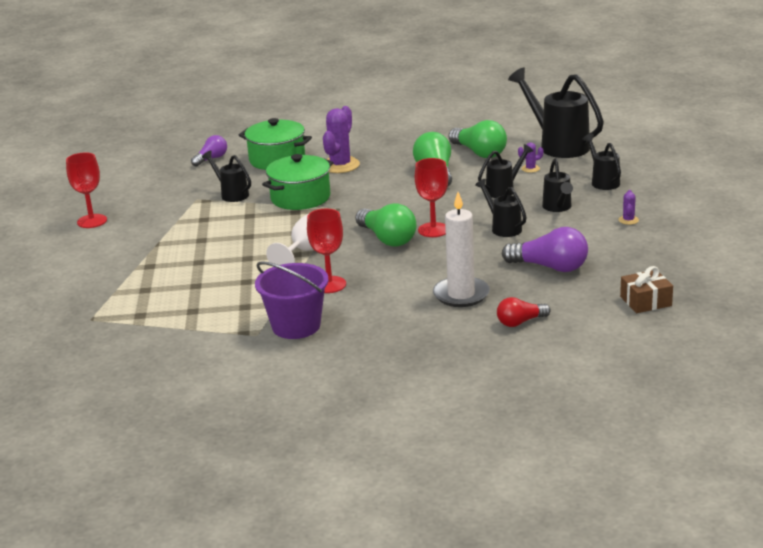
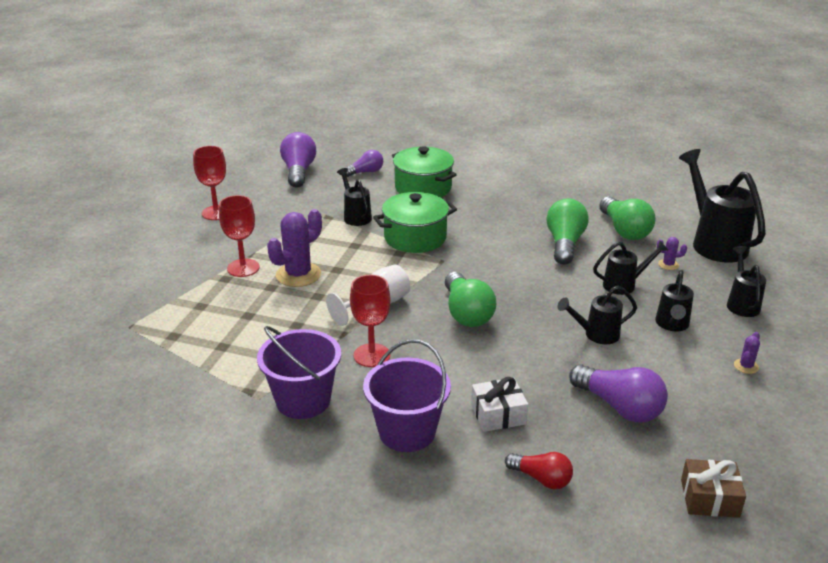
camera: 20 degrees right, 5 degrees up
(144, 172) = (298, 171): none -> purple light bulb
(340, 165) = (477, 209): purple cactus -> purple cactus (298, 275)
(397, 323) = (407, 432): none -> purple bucket
(433, 230) = (520, 315): red goblet -> red goblet (243, 268)
(461, 295) = (498, 414): white candle -> white gift
(503, 228) = (596, 335): black watering can -> black watering can turned 90 degrees counterclockwise
(520, 322) = (541, 479): red light bulb -> red light bulb turned 150 degrees counterclockwise

